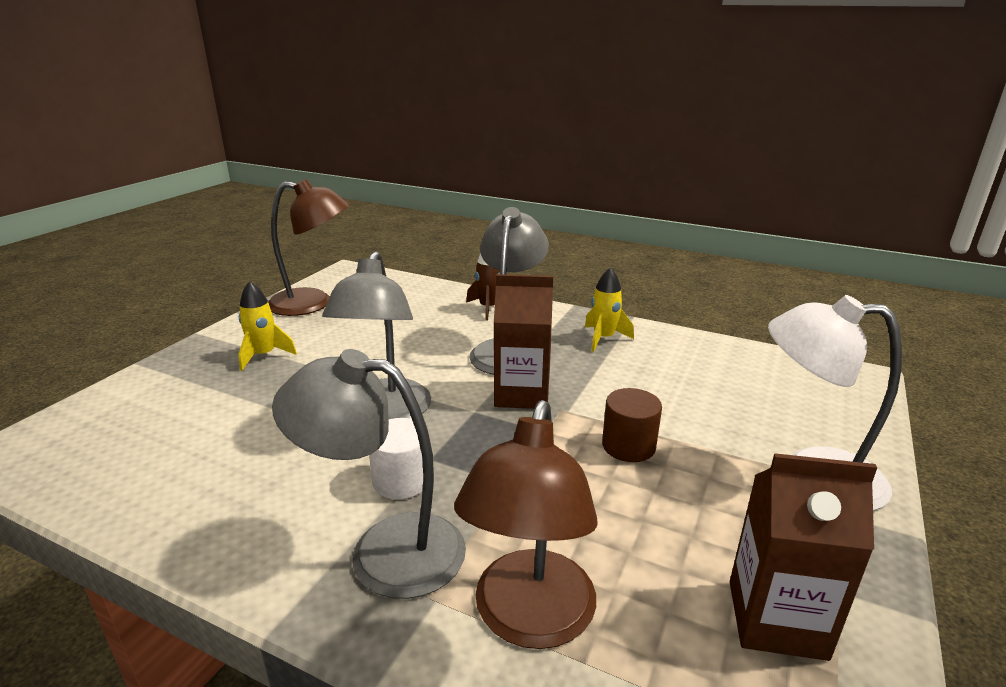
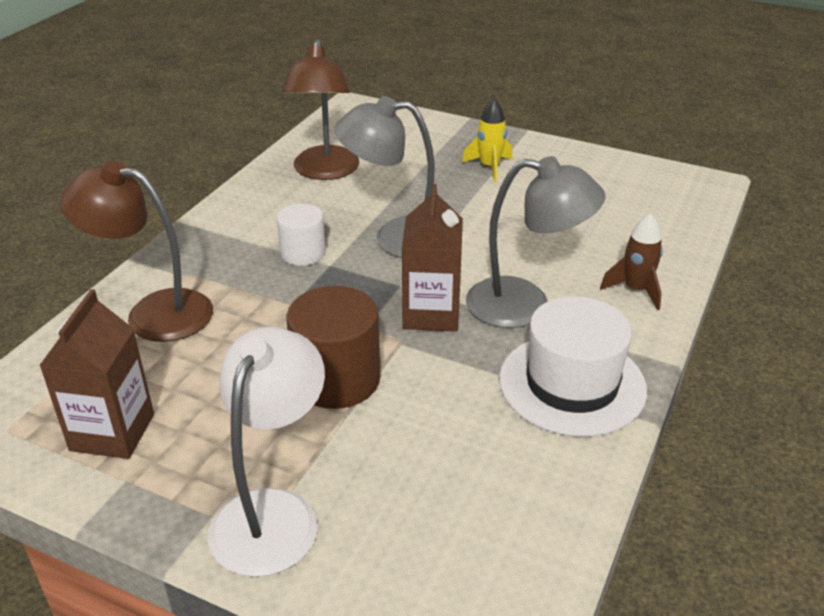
camera: 90 degrees right, 10 degrees up
(313, 303) = (607, 174): brown lamp -> brown lamp (324, 171)
(385, 550) = (230, 252): grey lamp -> none
(603, 338) = (572, 384): yellow rocket -> white hat
(628, 446) = (337, 379): brown cylinder -> brown cylinder, size x1.61

